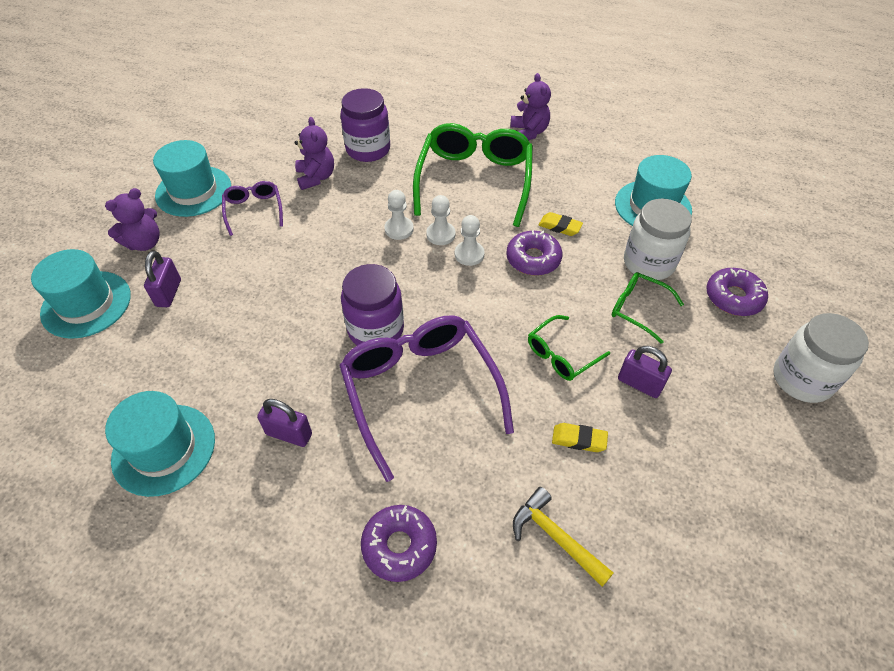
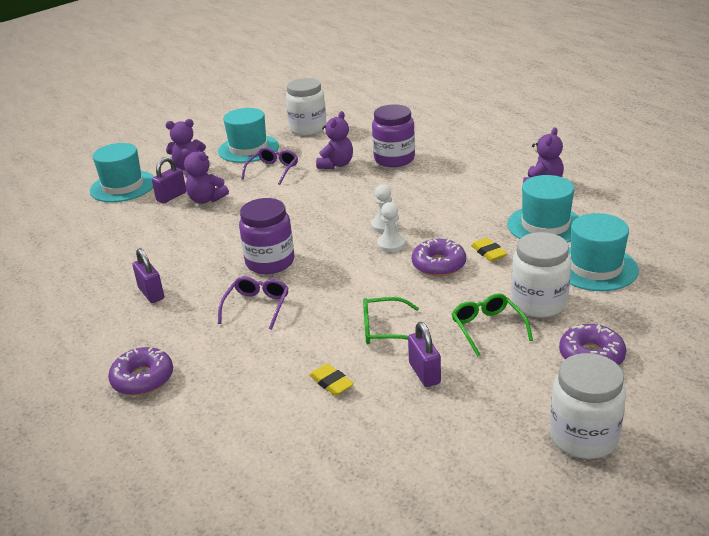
camera: 40 degrees right, 20 degrees down
(164, 449) = (79, 271): turquoise hat -> turquoise hat (545, 225)
(217, 280) = (206, 199): none -> purple teddy bear
(235, 140) = (308, 128): none -> white jar
(399, 229) = (357, 212): white pawn -> none
(420, 391) = (257, 306): purple glasses -> purple glasses, size x0.49
(474, 180) = (454, 201): green glasses -> none
(555, 537) = (243, 426): yellow hammer -> none

